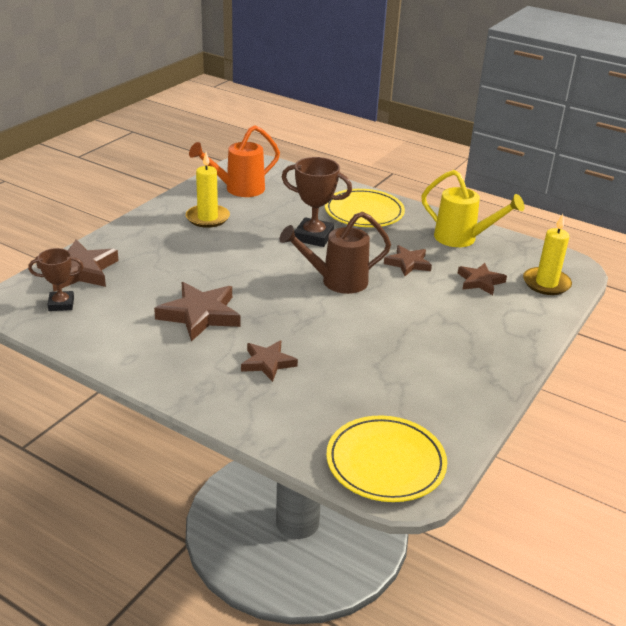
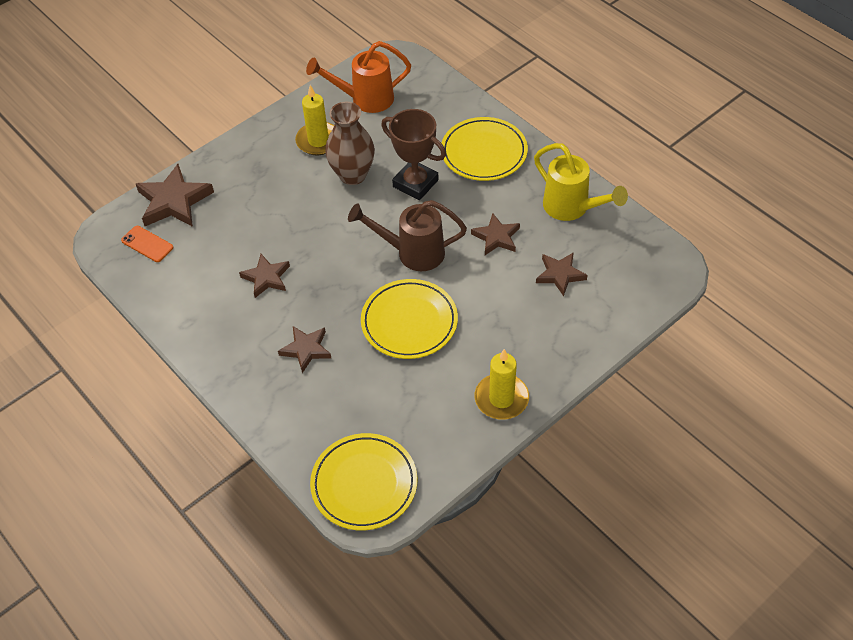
camera: 20 degrees right, 20 degrees up
(61, 304) = (147, 244): brown trophy -> orange phone
(200, 315) = (266, 278): brown star -> brown star, size x0.62
(251, 236) = (353, 175): none -> brown vase
(361, 330) = (409, 322): none -> yellow plate
(546, 283) = (629, 288): yellow candle -> yellow candle (501, 398)

